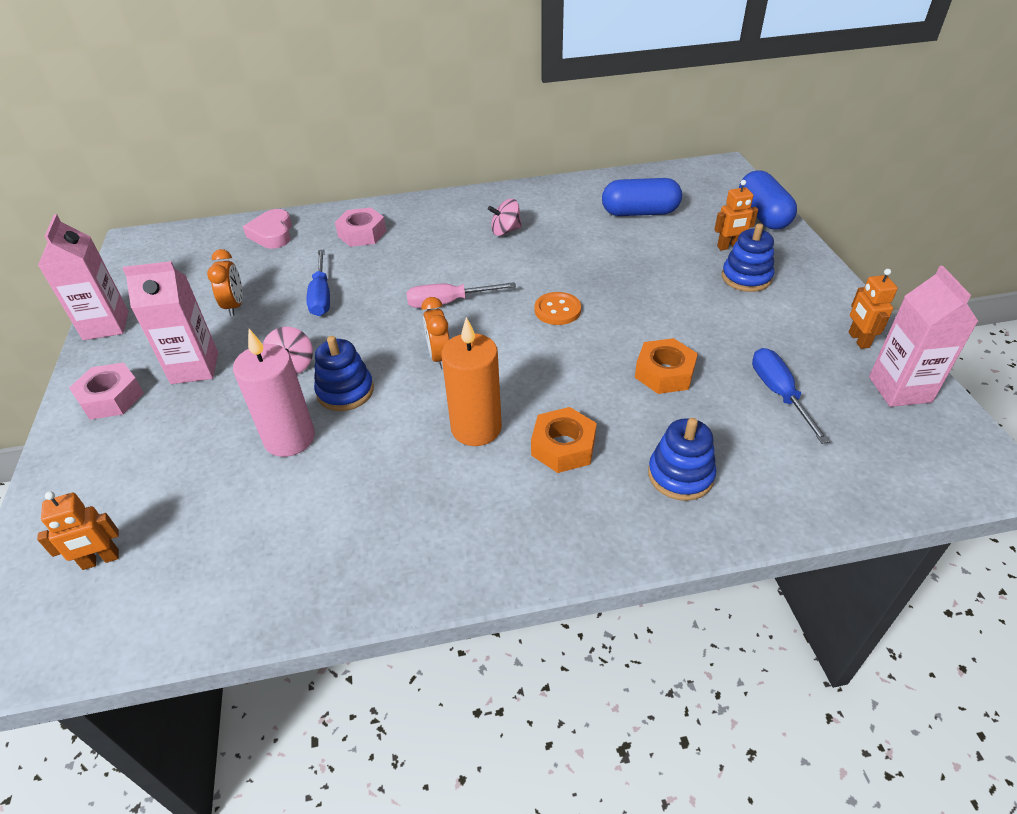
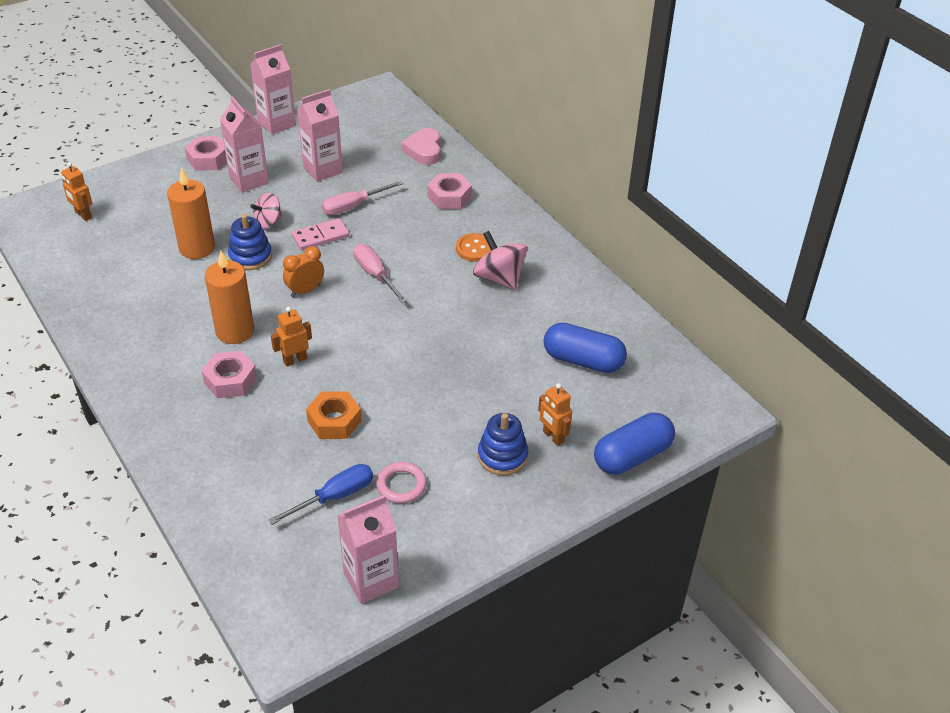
camera: 65 degrees right, 0 degrees up
(235, 306) = (323, 169): orange clock -> pink carton
(272, 234) = (424, 150): pink heart -> pink heart turned 60 degrees counterclockwise
(289, 438) = (197, 248): pink candle -> orange candle
(321, 296) = (353, 206): blue screwdriver -> pink screwdriver
(353, 329) = (320, 236): none -> pink domino
(505, 231) = (499, 278): pink spinning top -> pink spinning top, size x1.55
(557, 310) = (393, 340): orange button -> orange button (475, 249)
(563, 447) = (230, 380): orange nut -> pink nut
(640, 213) = (583, 361): blue capsule -> blue capsule turned 45 degrees counterclockwise
(680, 475) = (221, 448): blue stacking toy -> none
(771, 344) = (401, 485): none -> pink ring
(858, 340) = (434, 548): orange robot -> orange robot (295, 360)

